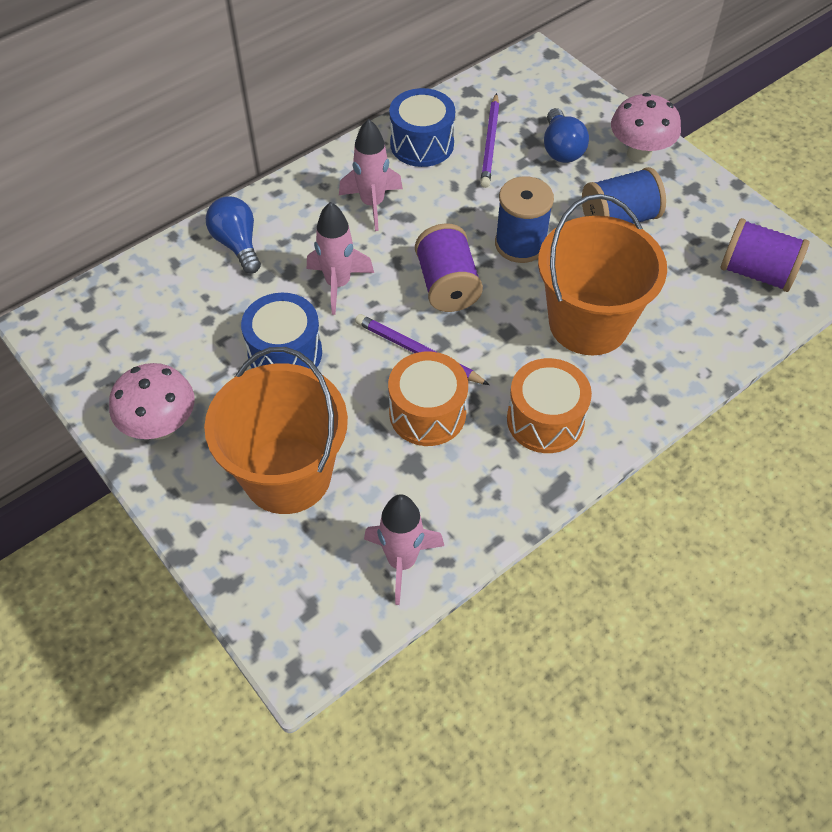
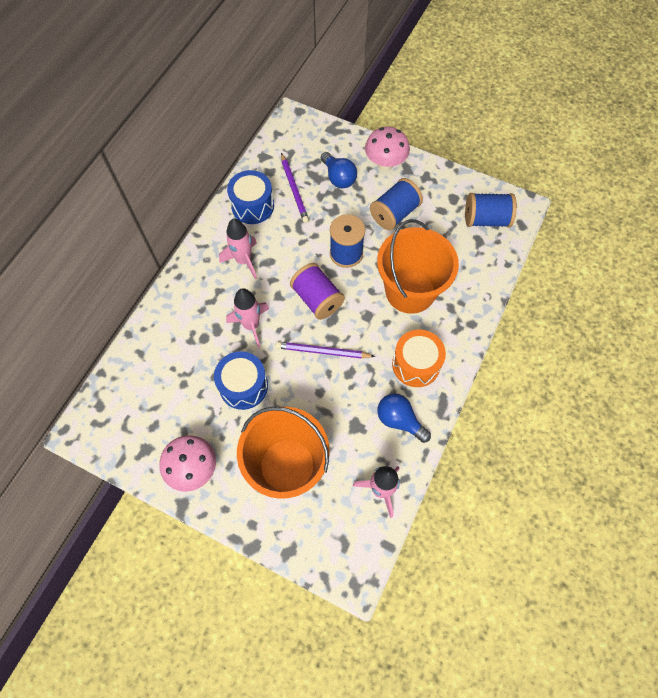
camera: 25 degrees left, 10 degrees up
(237, 244) = (173, 323): blue light bulb -> blue light bulb (399, 420)
(427, 413) = (348, 389): orange drum -> none
(757, 273) = (486, 219): purple spool -> blue spool

